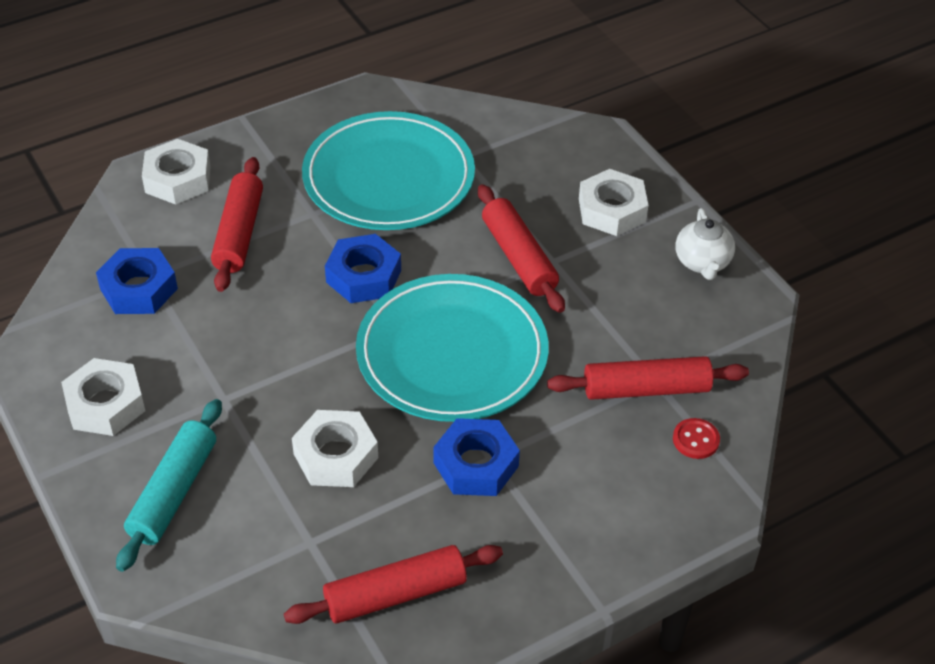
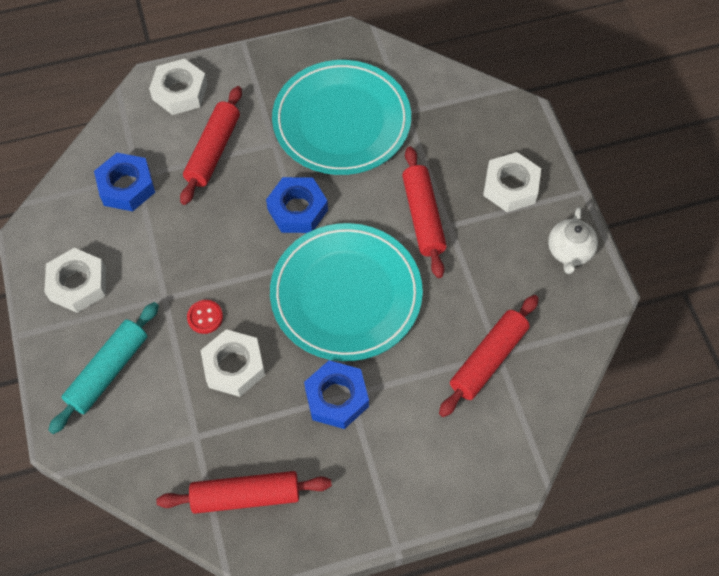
camera: 15 degrees right, 15 degrees up
(646, 389) = (488, 359): red rolling pin -> red rolling pin turned 60 degrees counterclockwise
(696, 440) = (513, 414): red button -> red button (205, 317)

